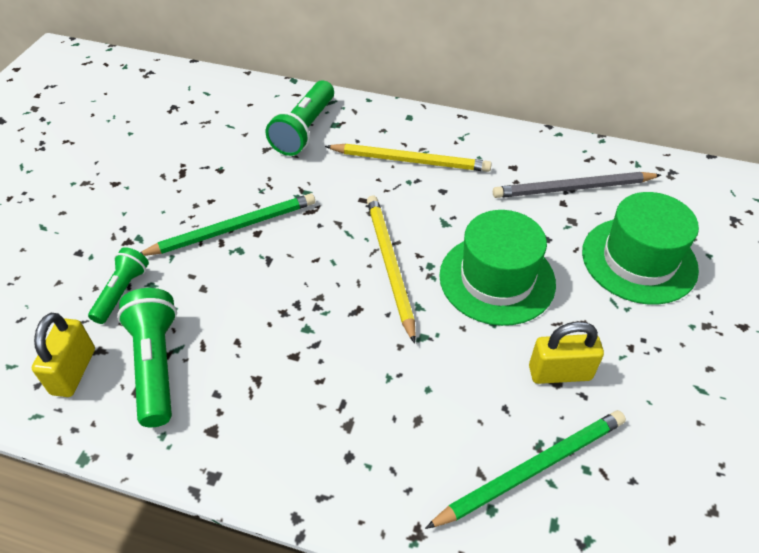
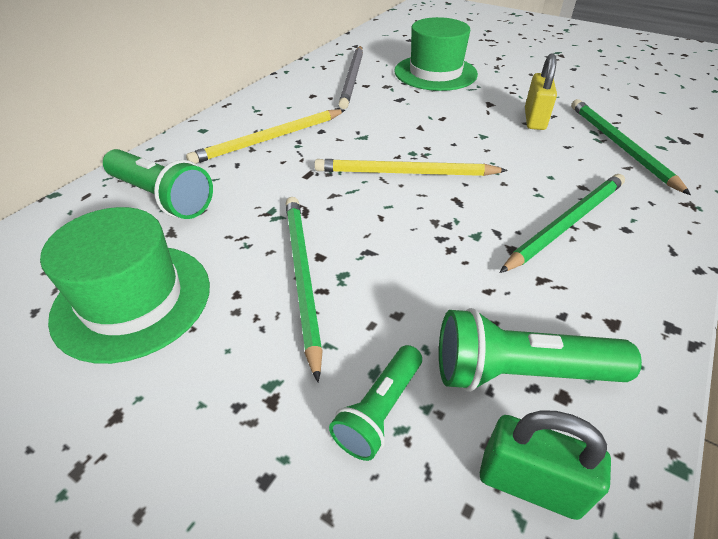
camera: 75 degrees left, 5 degrees down
(73, 371) = (529, 483): yellow padlock -> green padlock
(122, 292) = (379, 410): green flashlight -> green flashlight turned 90 degrees counterclockwise
(343, 401) = (566, 223): none -> green pencil
(410, 161) = (269, 139): yellow pencil -> yellow pencil turned 150 degrees counterclockwise
(497, 279) = (438, 125): green hat -> green hat (133, 300)

